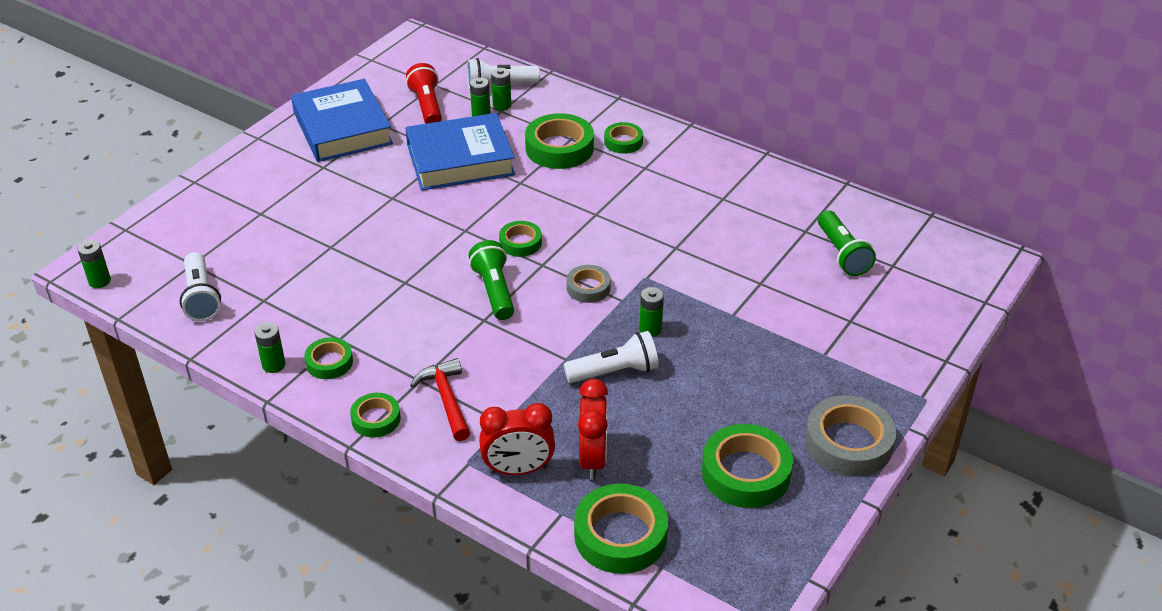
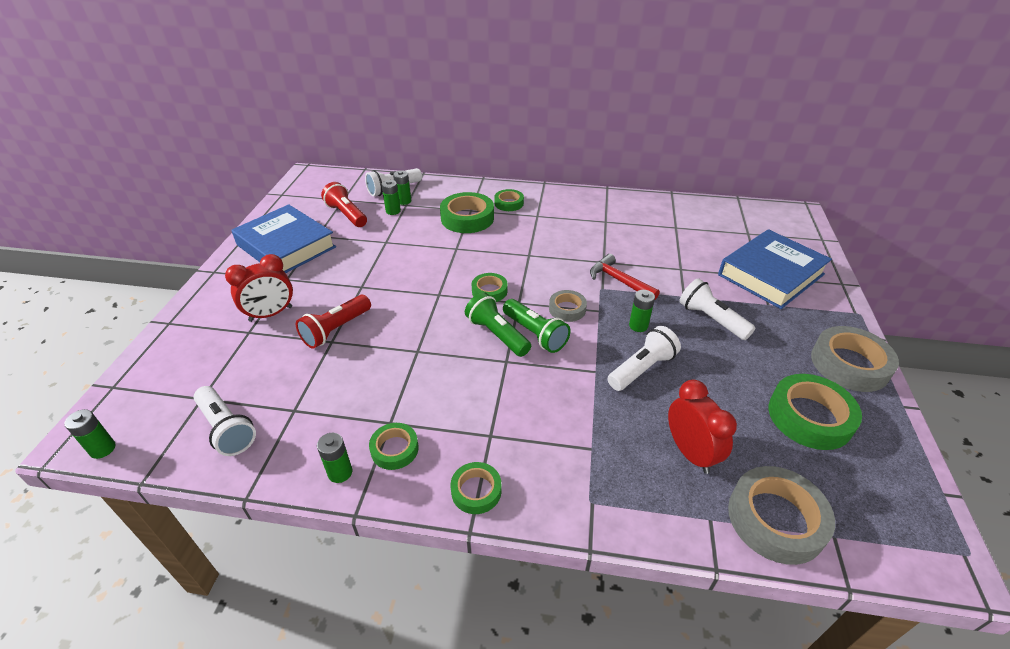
camera: 25 degrees left, 0 degrees up
(341, 236) = (336, 329): none -> red flashlight
(446, 399) = (527, 445): red hammer -> red hammer (619, 281)
(460, 159) = (398, 244): blue book -> blue book (770, 274)
(518, 469) = (640, 490): red clock -> red clock (271, 314)
(620, 535) = (775, 519): green tape -> grey tape
(739, 348) = (711, 319): none -> white flashlight
(842, 254) = (712, 235): green flashlight -> green flashlight (535, 334)

